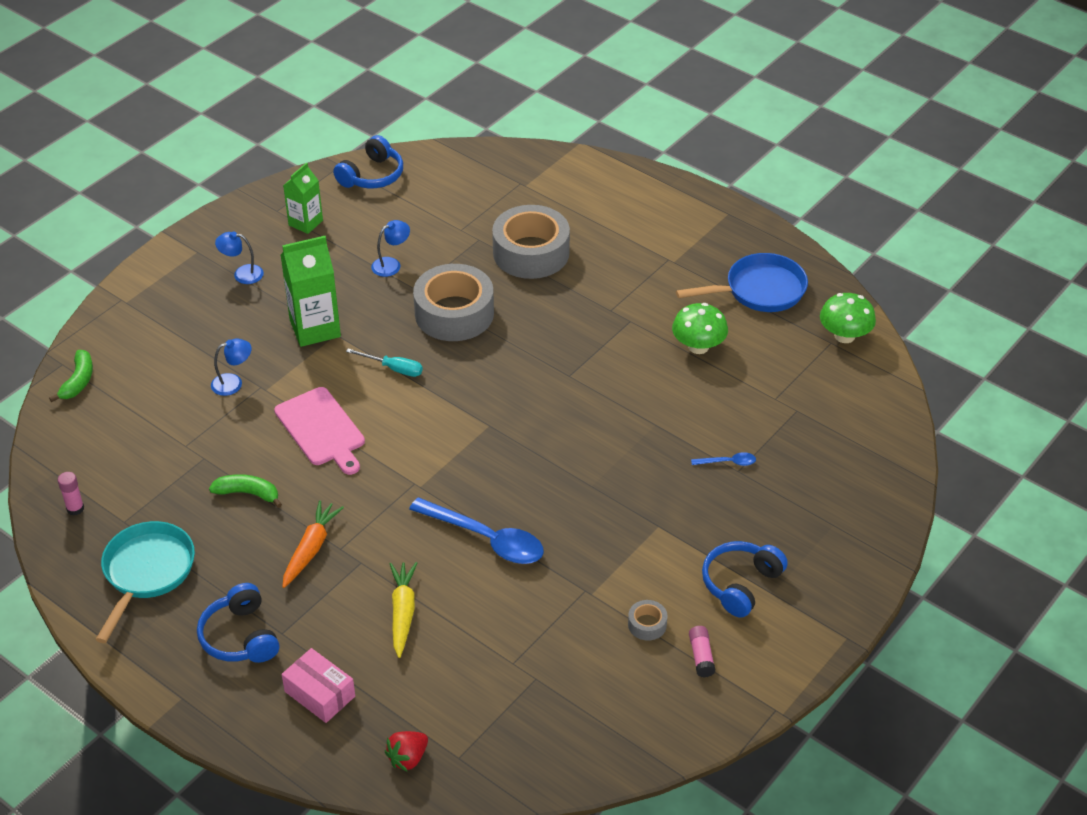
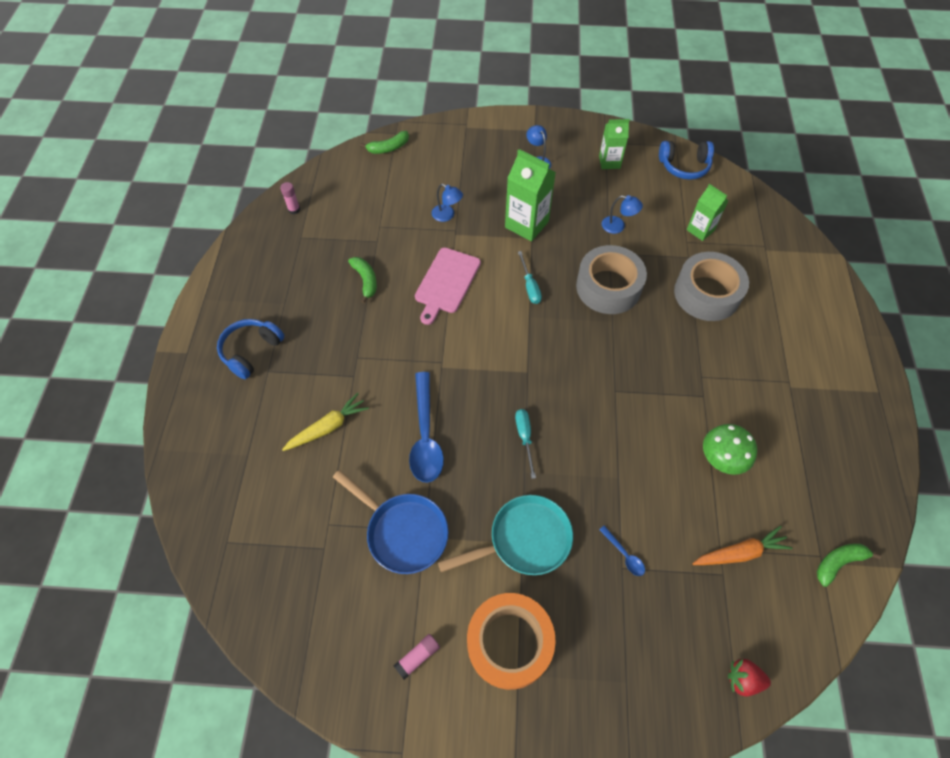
camera: 55 degrees right, 15 degrees up
(147, 572) = (270, 273): turquoise pan -> turquoise pan (524, 540)
(311, 549) = (345, 341): orange carrot -> orange carrot (740, 552)
(319, 694) = (232, 424): pink box -> none
(408, 758) = (209, 510): red strawberry -> red strawberry (743, 679)
(458, 212) = (700, 230): none -> green carton
(557, 466) = (524, 438): none -> turquoise screwdriver
(647, 624) = (422, 595): grey tape -> none
(740, 584) = (509, 643): blue headphones -> orange tape
(760, 290) = (822, 465): blue pan -> blue pan (403, 532)
(844, 336) = (838, 562): green mushroom -> green banana

